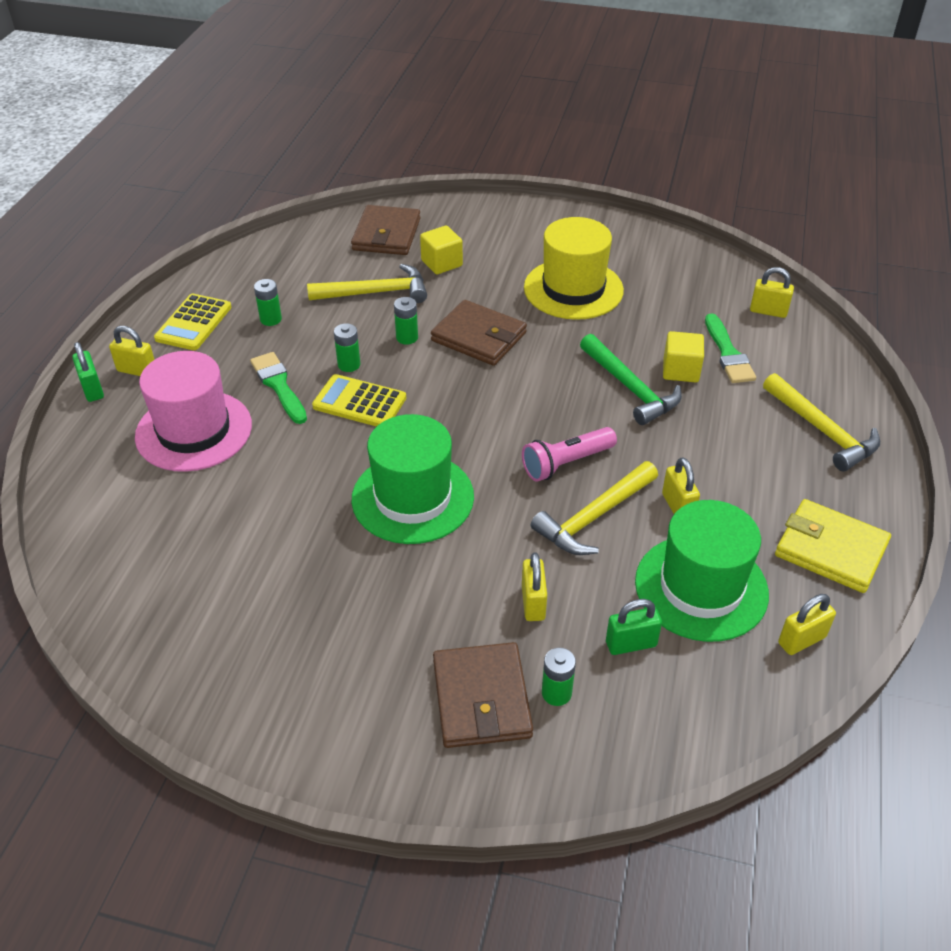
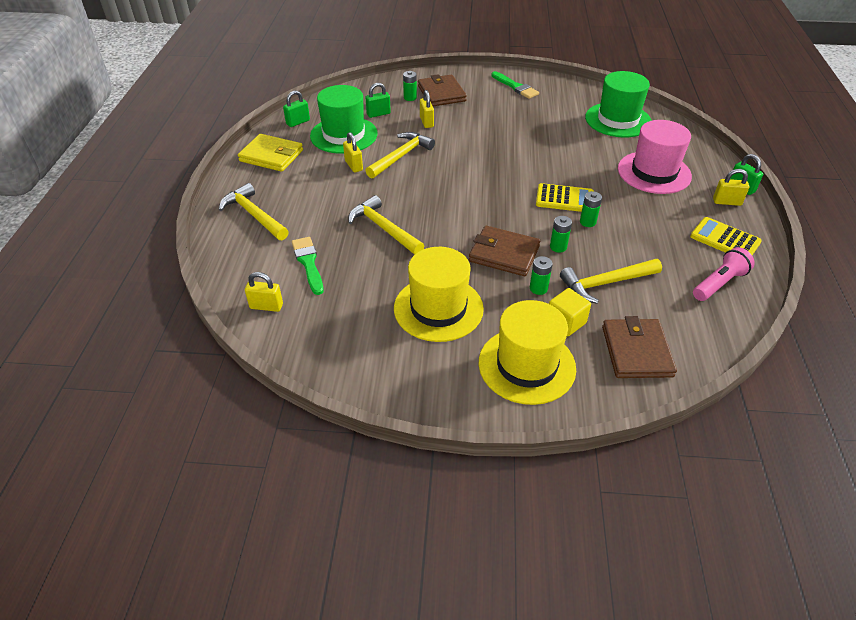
camera: 170 degrees right, 0 degrees up
(194, 323) = (725, 239): yellow calculator -> yellow calculator turned 60 degrees counterclockwise
(271, 319) = (670, 249): green battery -> green battery (538, 288)
(279, 385) = (624, 203): green brush -> green brush (515, 87)
(412, 498) = (504, 154): green hat -> green hat (618, 120)
(497, 235) = (526, 365): none -> yellow hat
(566, 463) = (421, 179): pink flashlight -> pink flashlight (719, 283)
(630, 388) = (383, 228): green hammer -> yellow hammer
(680, 370) = (346, 245): yellow cube -> none
(801, 640) = (298, 122): yellow padlock -> green padlock

